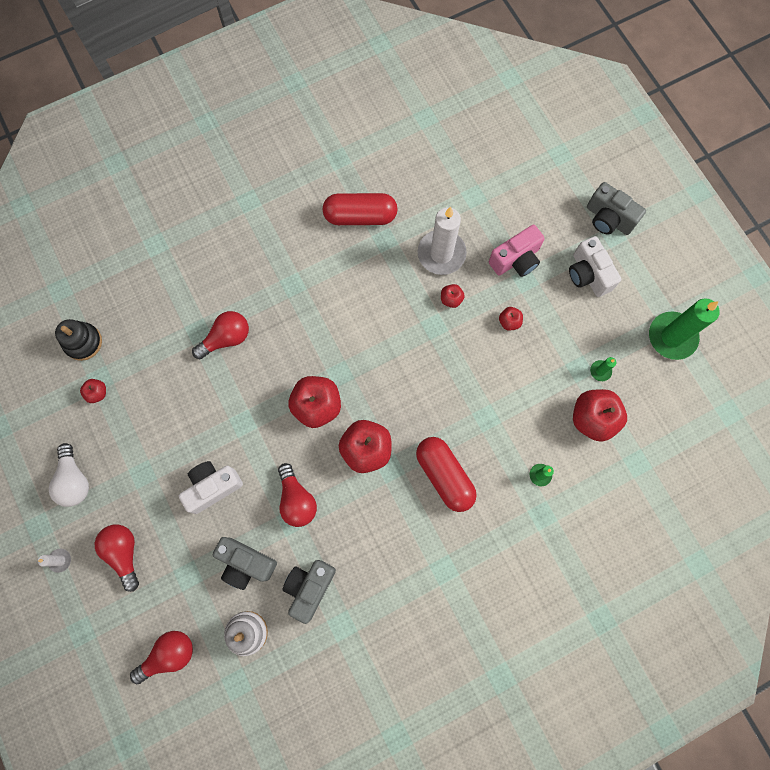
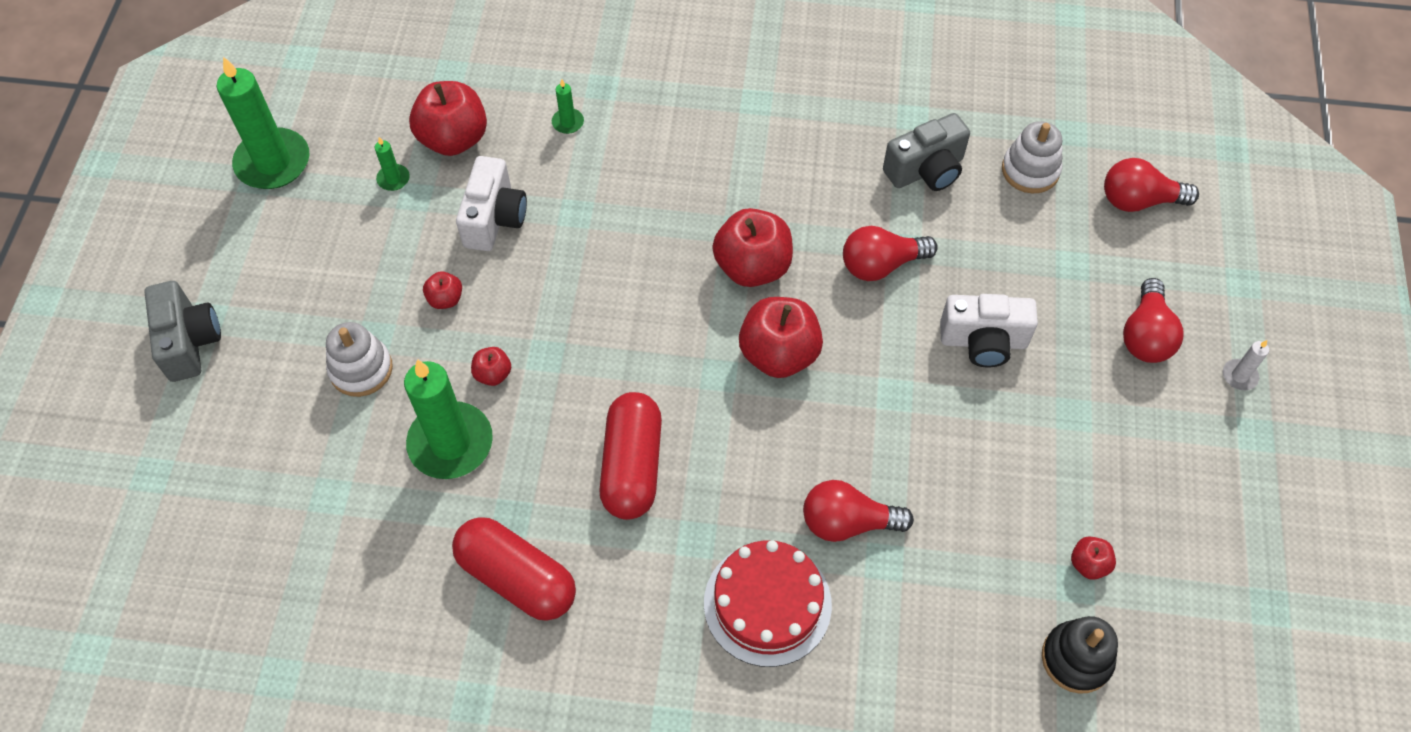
camera: 145 degrees left, 15 degrees down
(74, 480) = (1177, 463): white light bulb -> none
(240, 277) = (767, 603): none -> red cake
(246, 563) = (989, 236): grey camera -> none
(296, 500) = (881, 264): red light bulb -> red light bulb turned 120 degrees counterclockwise
(441, 254) = (450, 443): white candle -> green candle
(444, 475) = (678, 185): red capsule -> red capsule (632, 466)
(515, 260) = (361, 369): pink camera -> white stacking toy
(588, 274) = (290, 291): white camera -> white camera (494, 218)

